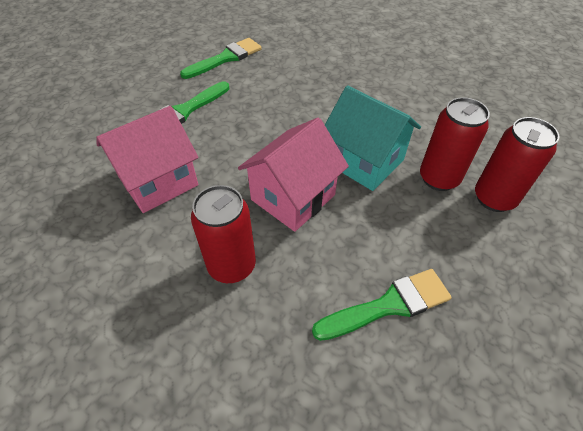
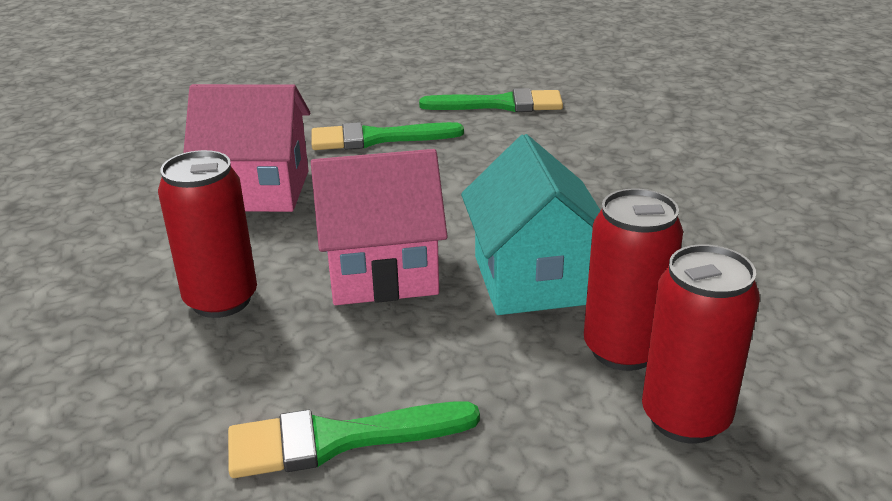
camera: 40 degrees right, 20 degrees down
(388, 305) = (337, 440): green brush -> green brush turned 150 degrees clockwise

